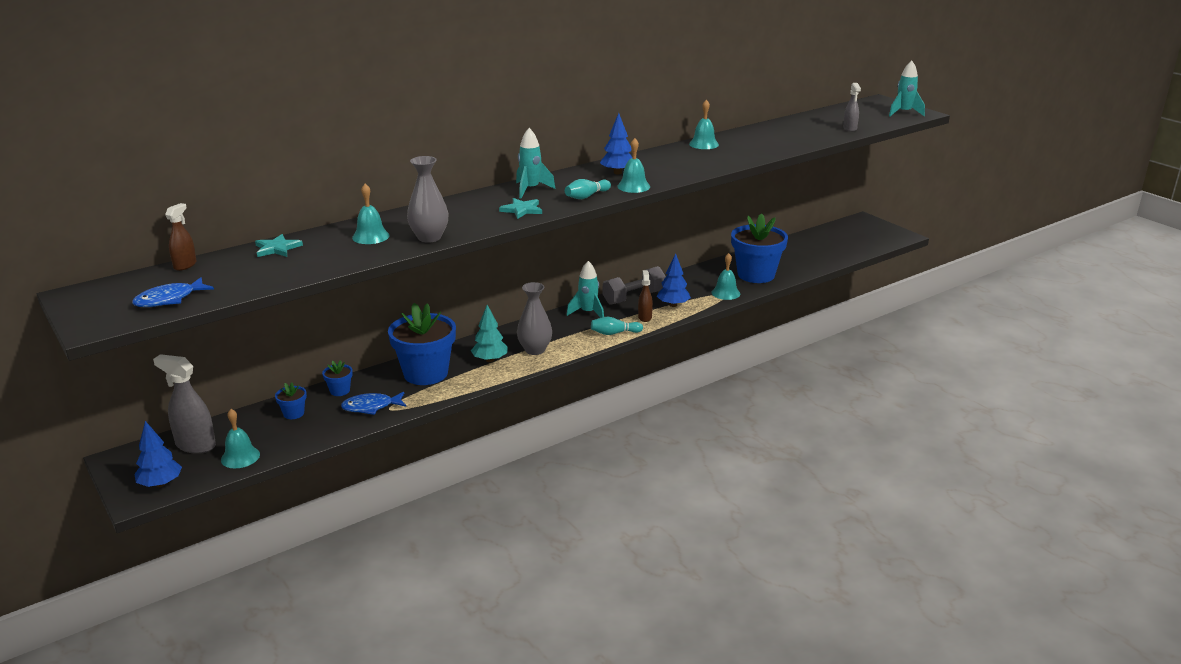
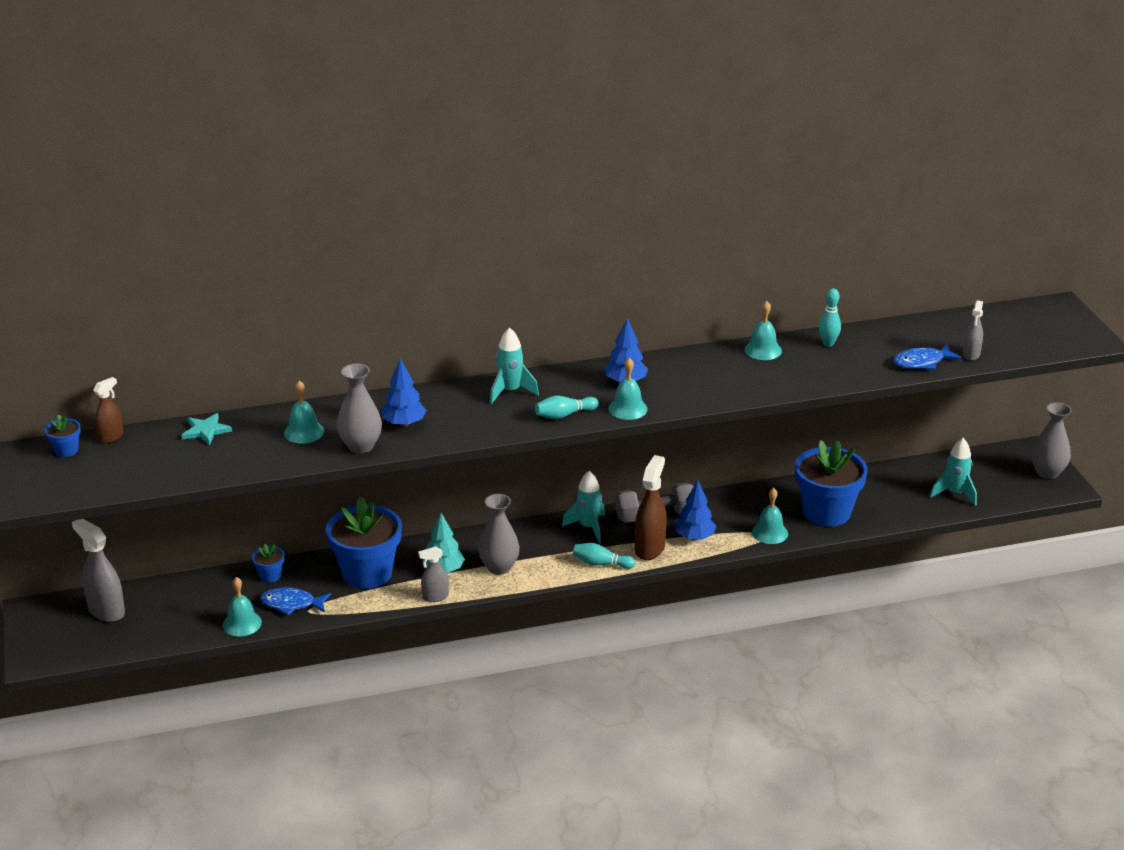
camera: 20 degrees right, 5 degrees up
(160, 484) = (59, 649): blue tree -> blue tree (404, 423)
(169, 299) = (78, 481): blue fish -> blue fish (922, 362)
(240, 457) = (141, 635): turquoise bell -> turquoise bell (242, 623)
(293, 413) = (213, 594): blue flower pot -> blue flower pot (66, 450)
(494, 379) = (435, 597): none -> grey spray bottle
(522, 210) = (481, 423): turquoise star -> none
(645, 317) = (650, 548): brown spray bottle -> brown spray bottle, size x1.70
(746, 135) = (828, 343): none -> turquoise bowling pin
(882, 230) = (1047, 472): none -> grey vase
(903, 113) = (1070, 336): turquoise rocket -> turquoise rocket (954, 494)

